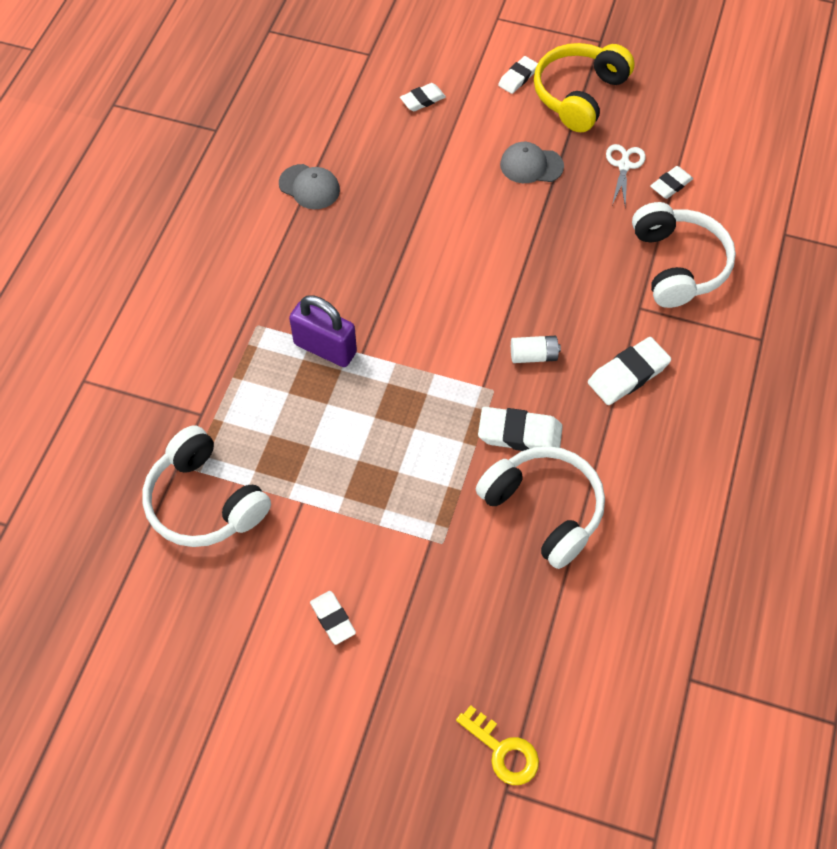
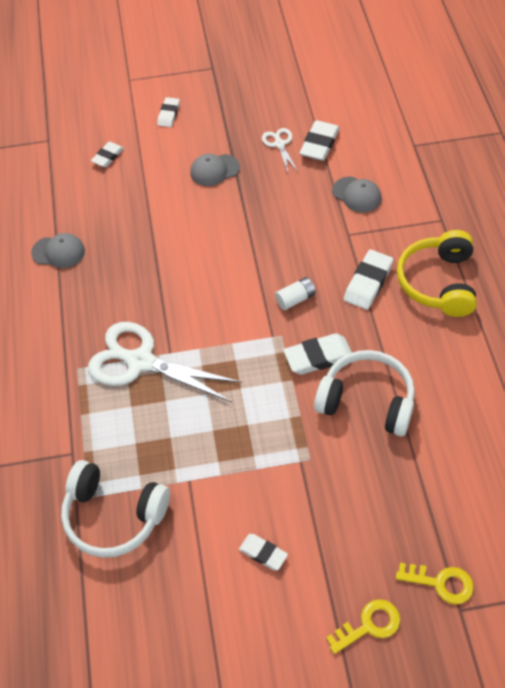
camera: 25 degrees left, 5 degrees down
(325, 348) = (140, 362): purple padlock -> white scissors
(398, 753) = (369, 625): none -> yellow key
(578, 95) = (219, 109): yellow headphones -> yellow headphones (438, 282)
(671, 185) = (319, 144): white eraser -> white eraser, size x1.59
(678, 265) = (357, 195): white headphones -> grey cap

